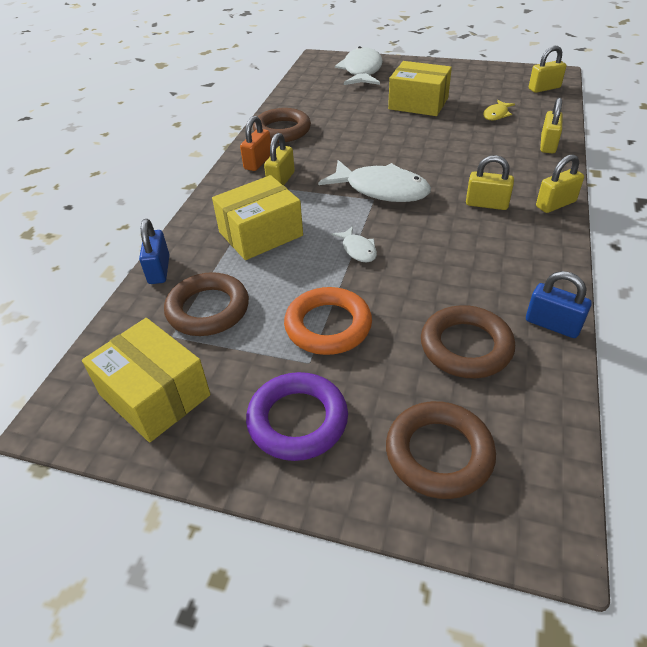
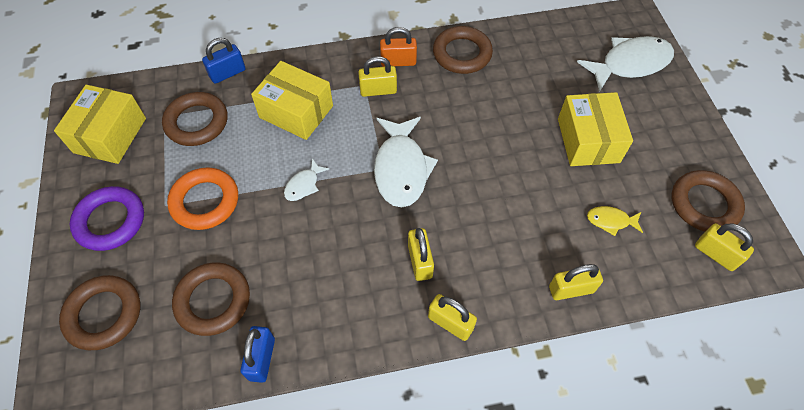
camera: 60 degrees right, 15 degrees up
(502, 81) = (704, 204): none -> brown ring

